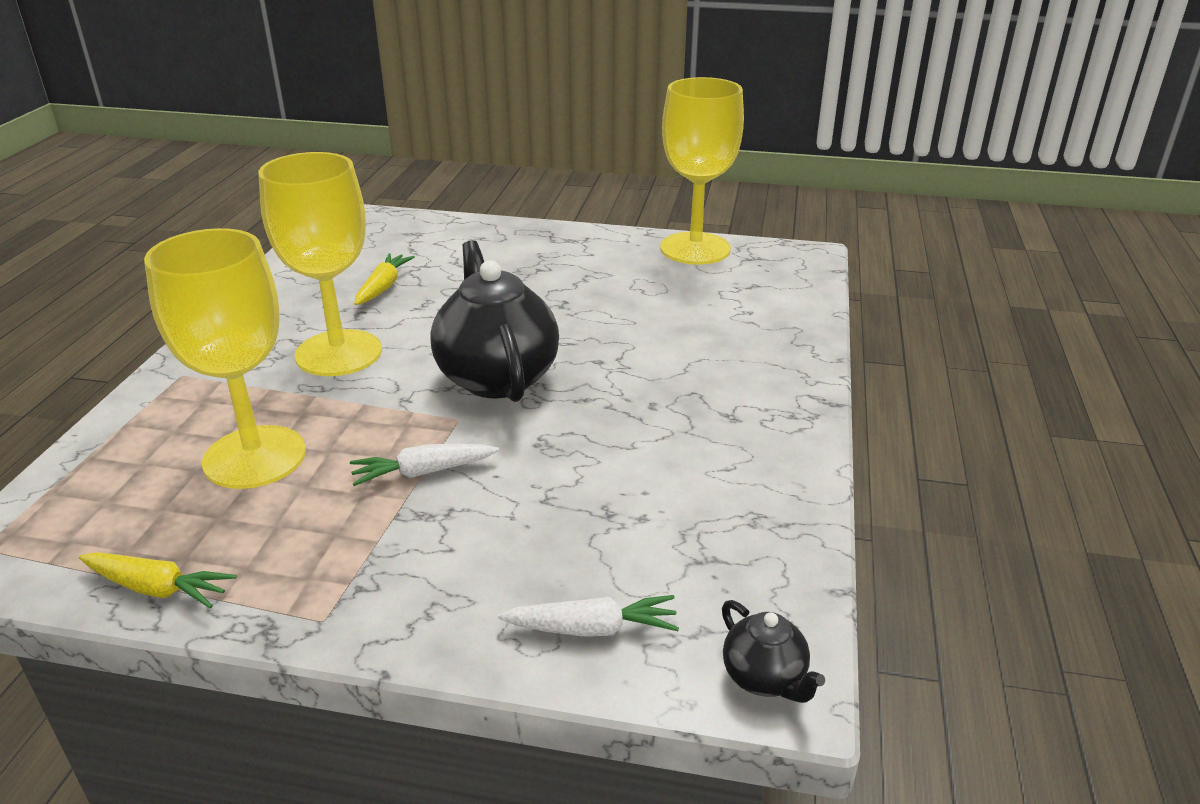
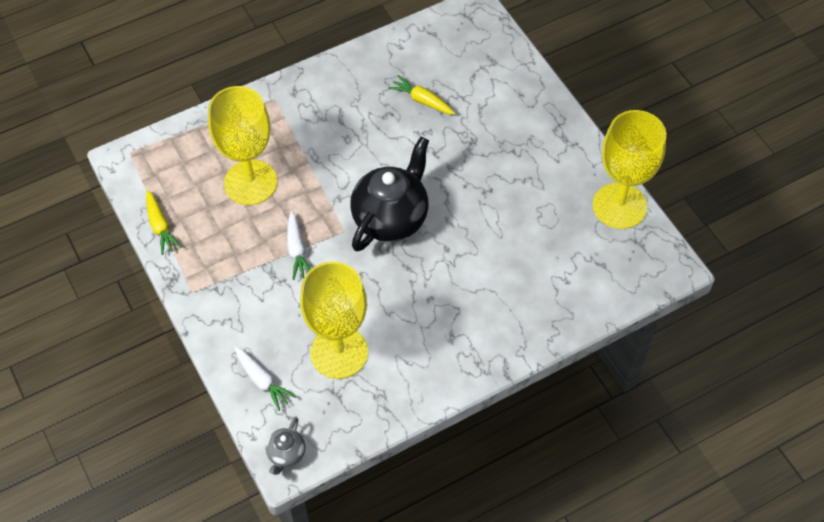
camera: 50 degrees right, 25 degrees up
(338, 353) = (348, 139): yellow goblet -> yellow goblet (339, 352)
(383, 287) = (422, 100): yellow carrot -> yellow carrot turned 120 degrees counterclockwise
(423, 472) = (297, 250): white carrot -> white carrot turned 135 degrees counterclockwise
(764, 678) = (286, 454): black teapot -> grey teapot

